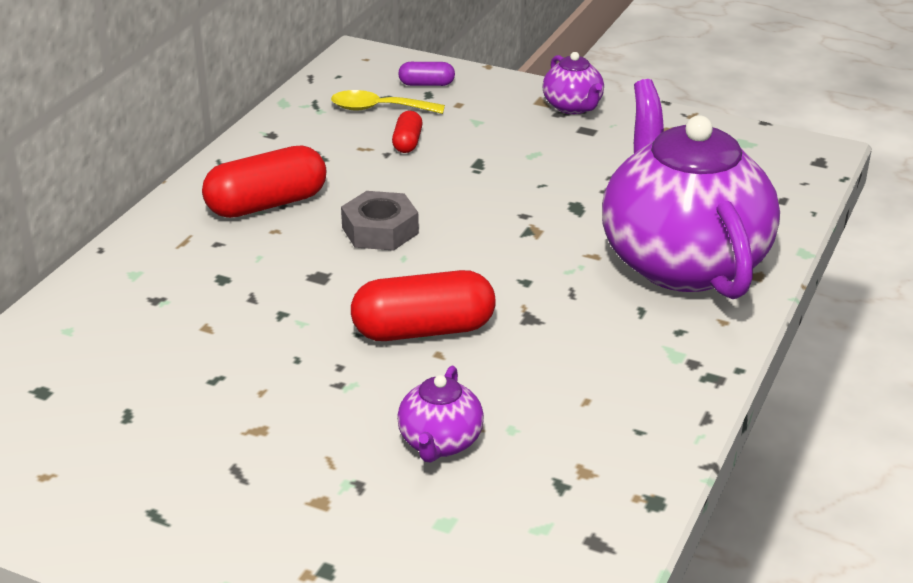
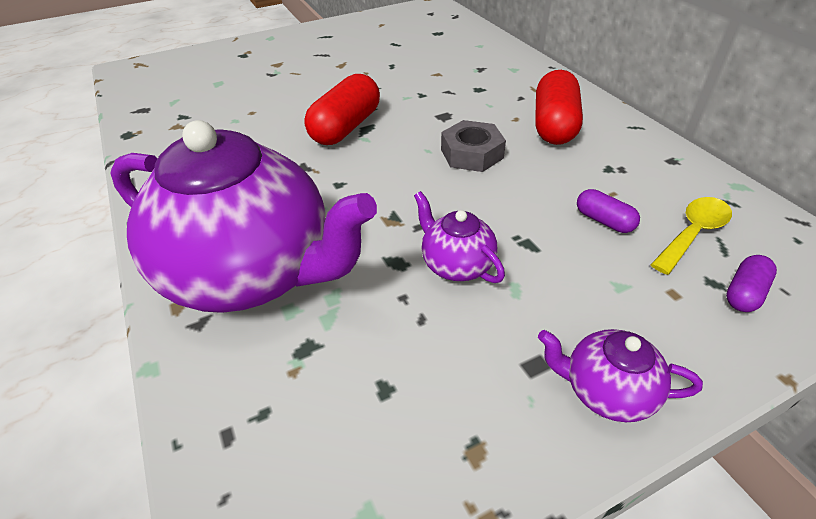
camera: 130 degrees right, 10 degrees up
(407, 142) = (604, 221): red capsule -> purple capsule
(440, 443) = (260, 99): purple teapot -> purple teapot (456, 264)

